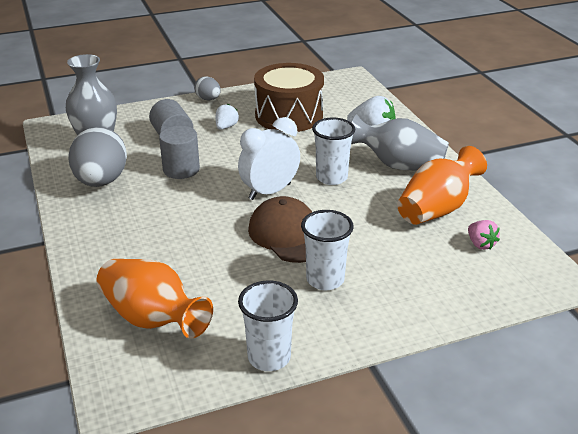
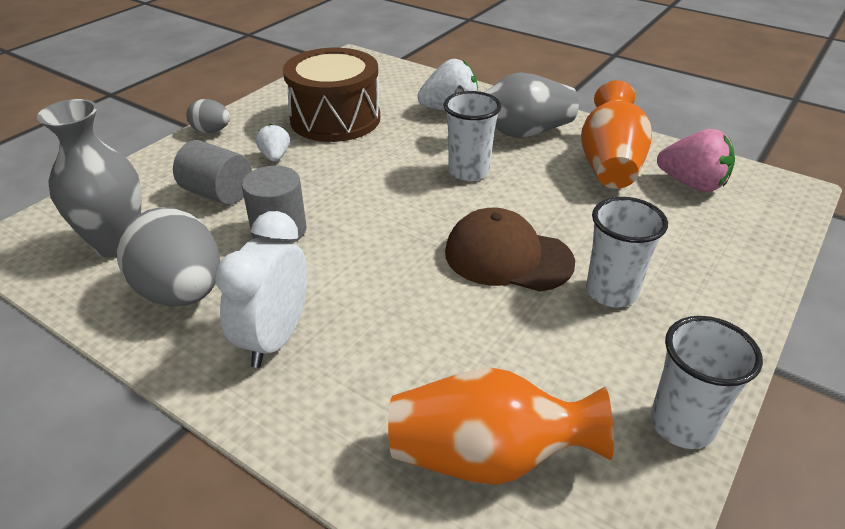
camera: 35 degrees left, 5 degrees up
(269, 192) = (422, 214): white clock -> white clock (275, 338)
(480, 244) = (692, 184): pink strawberry -> pink strawberry, size x1.72

